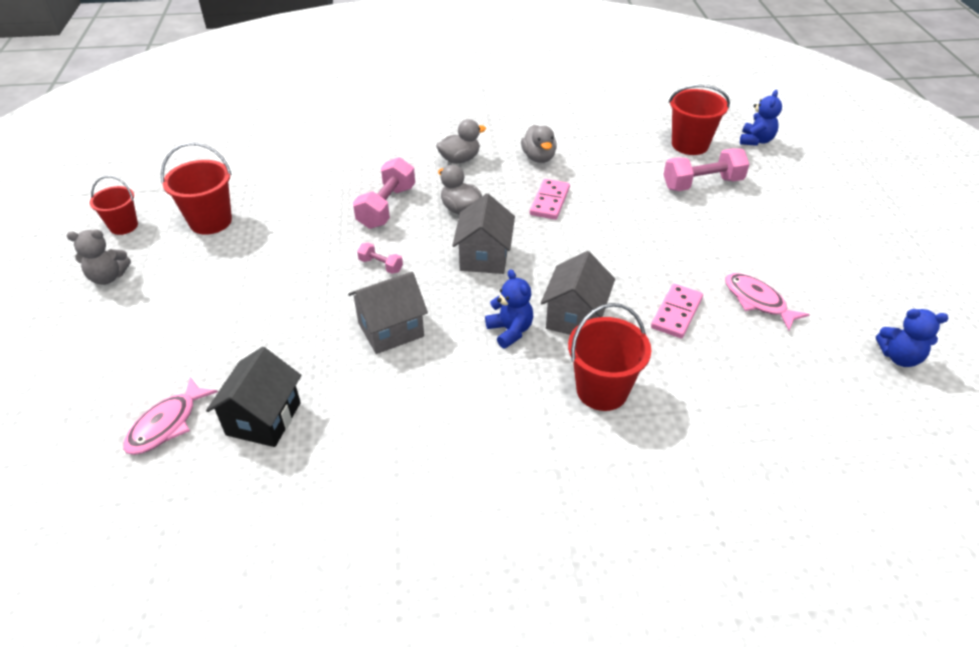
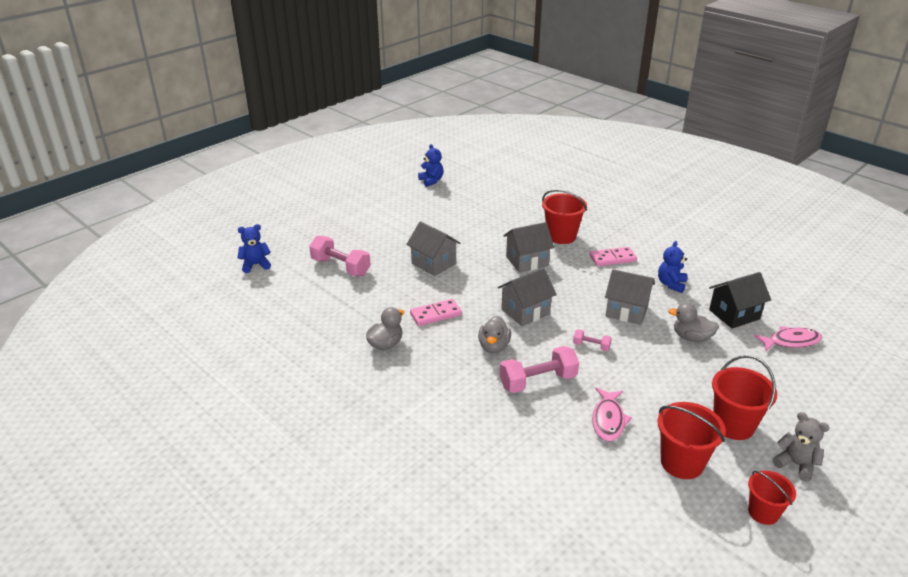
camera: 130 degrees left, 10 degrees down
(381, 265) = (591, 346): pink dumbbell -> pink dumbbell turned 60 degrees counterclockwise
(460, 159) = (435, 382): grey duck -> grey duck (691, 338)
(510, 331) = (566, 275): blue teddy bear -> blue teddy bear (671, 284)
(646, 244) = (433, 263): none -> grey house
(676, 313) = (480, 236): pink domino -> pink domino (612, 258)
(690, 145) = (290, 288): red bucket -> red bucket (733, 425)
(757, 301) = (438, 219): pink fish -> pink fish (608, 420)

